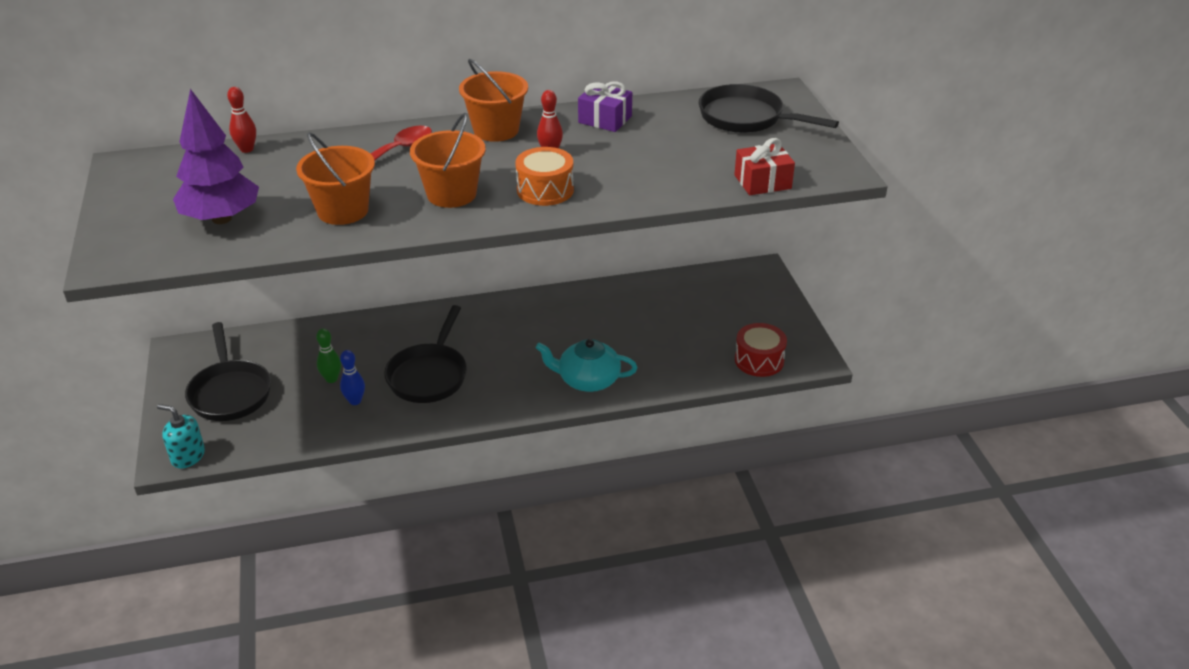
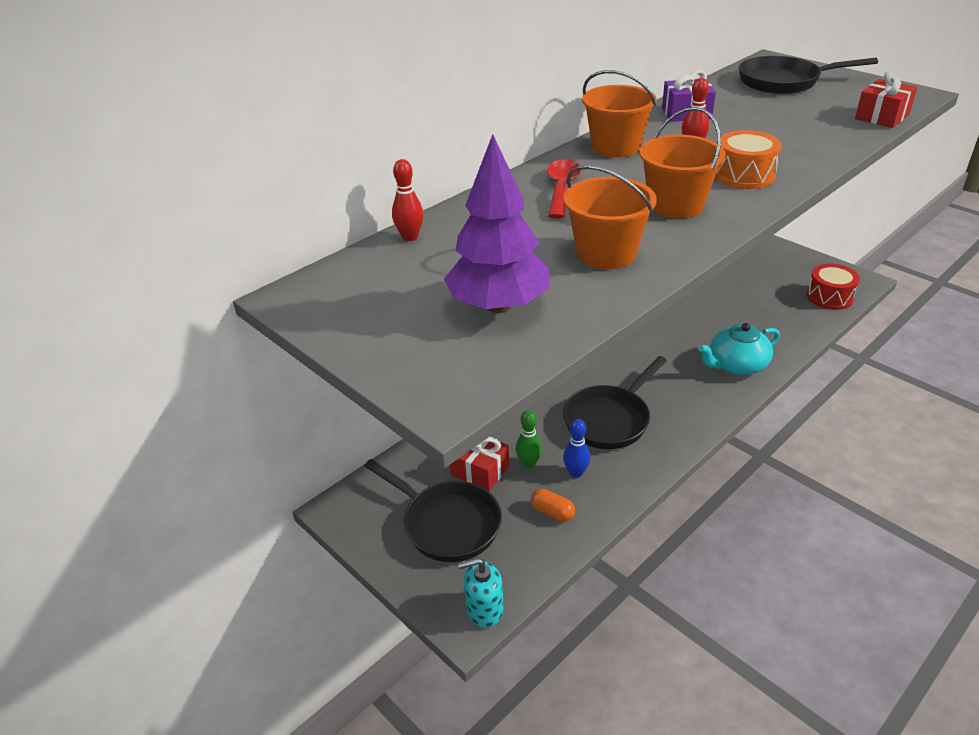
camera: 30 degrees left, 0 degrees up
(294, 368) = (480, 470): none -> red gift
(305, 419) = (552, 512): none -> orange capsule
(429, 375) = (609, 419): black pan -> black pan turned 60 degrees clockwise

